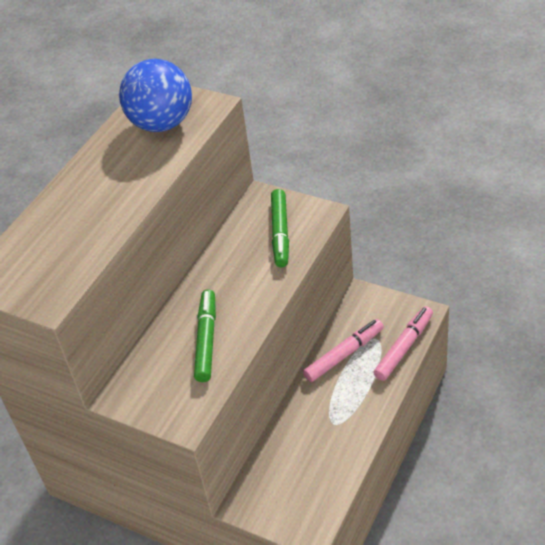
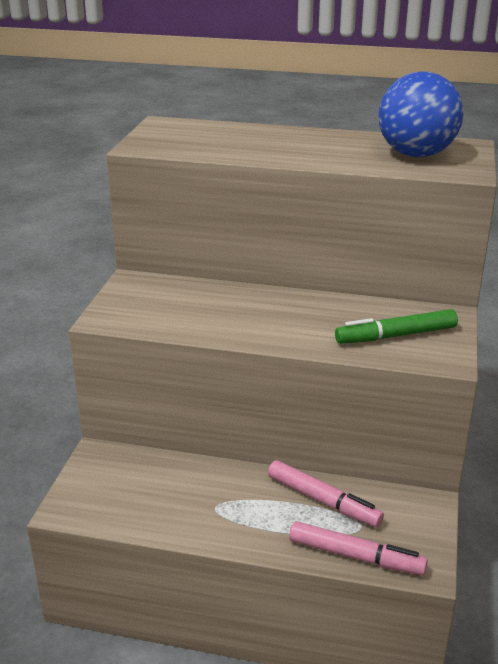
camera: 70 degrees right, 15 degrees down
(206, 340) = (214, 314): green marker -> none

